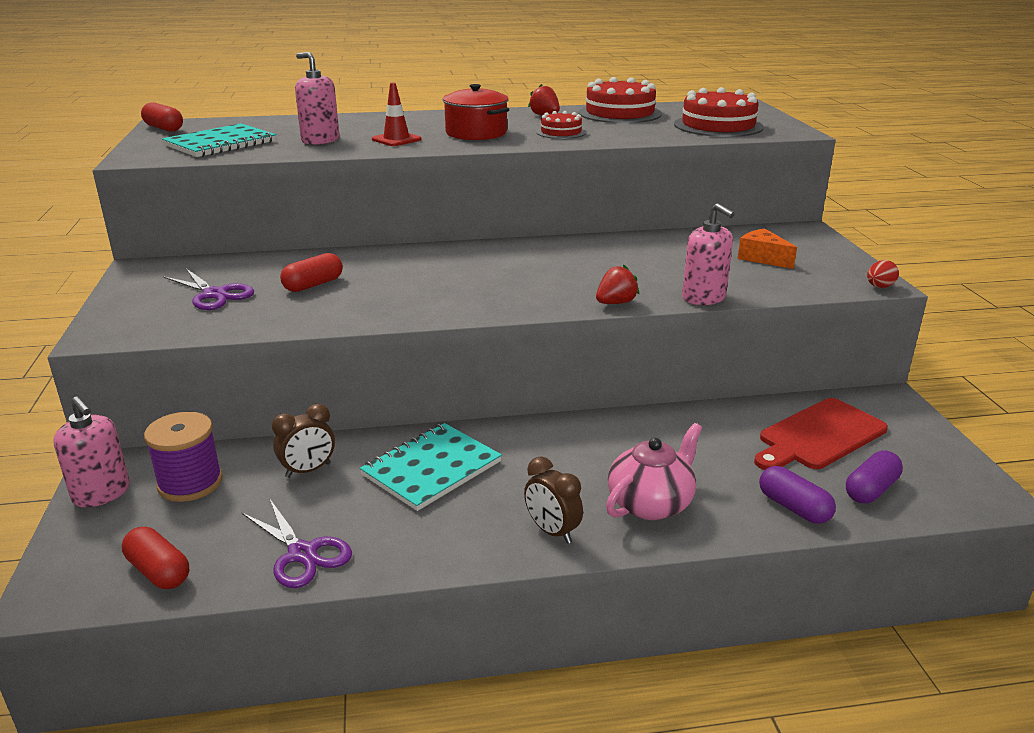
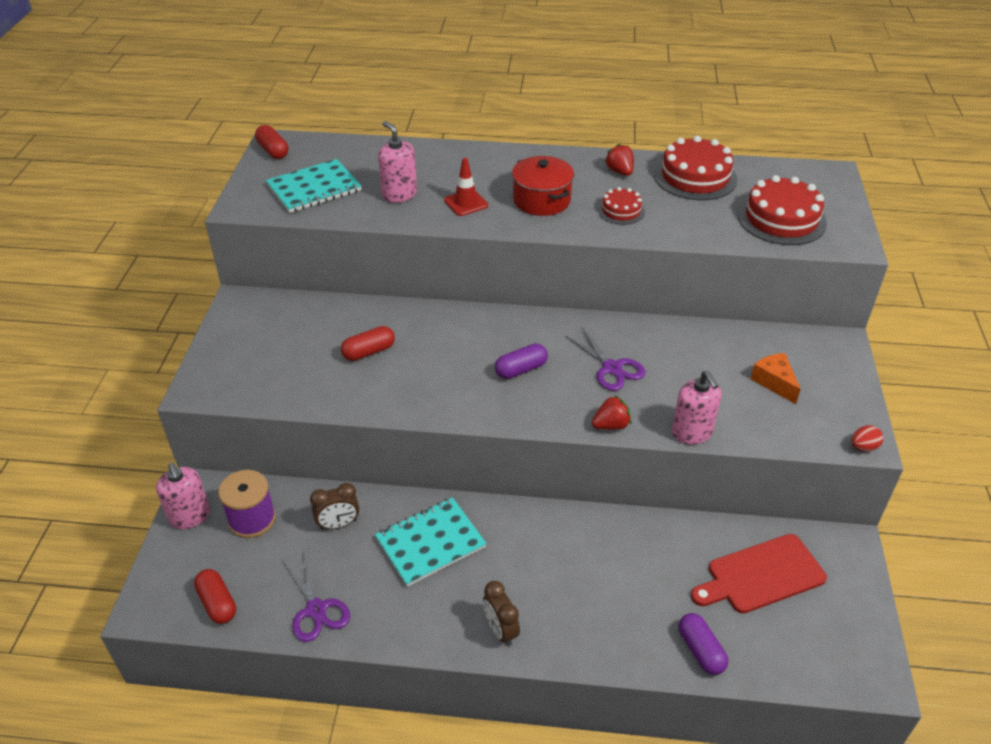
camera: 15 degrees right, 15 degrees up
(215, 294) = (289, 351): purple scissors -> purple scissors (612, 368)
(651, 503) = (587, 619): pink teapot -> none
(871, 490) = (775, 646): purple capsule -> purple capsule (521, 369)

